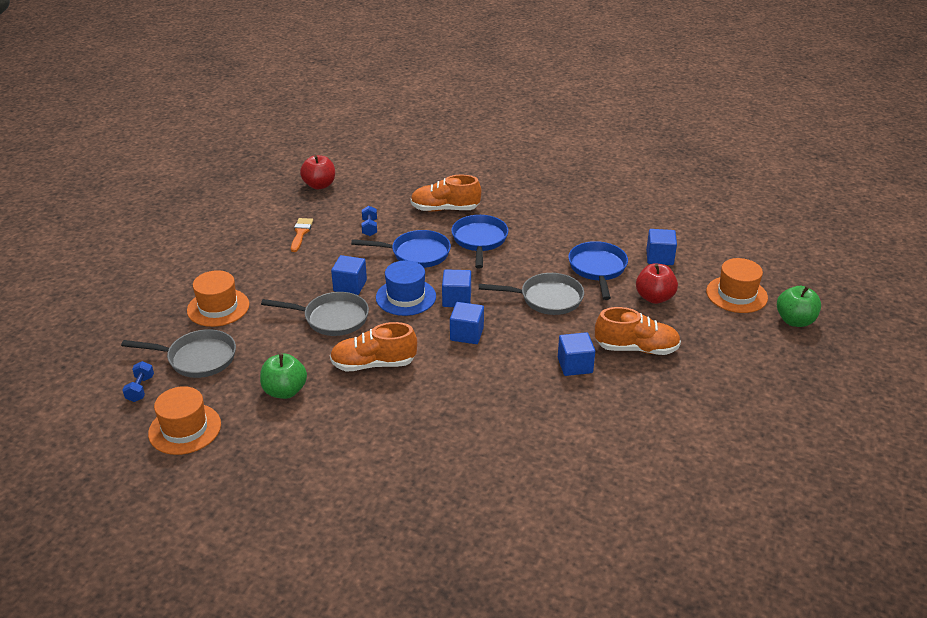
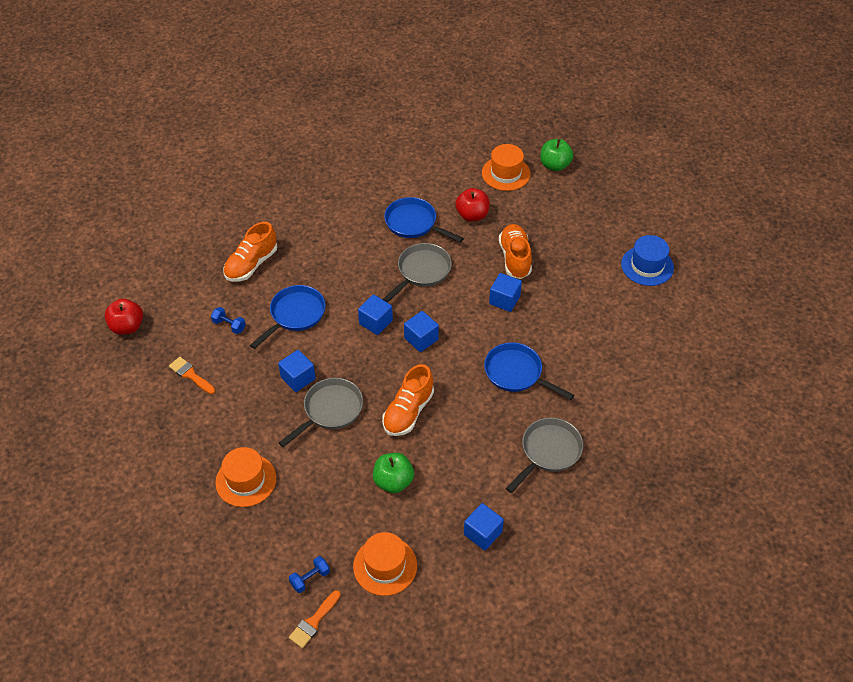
camera: 55 degrees left, 15 degrees up
(95, 412) = (313, 622): none -> orange brush
(140, 389) = (310, 578): blue dumbbell -> blue dumbbell turned 75 degrees counterclockwise
(197, 358) = (303, 523): grey pan -> grey pan (548, 452)
(406, 297) = (345, 351): blue hat -> blue hat (647, 266)
(479, 240) = (315, 268): blue pan -> blue pan (517, 373)
(636, 348) = (515, 258): orange shoe -> orange shoe turned 45 degrees counterclockwise
(659, 257) = (432, 183): blue cube -> blue cube (482, 533)

